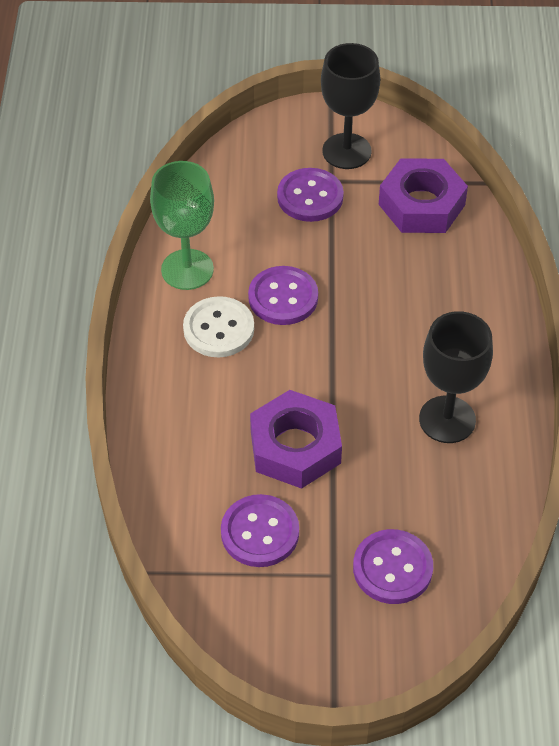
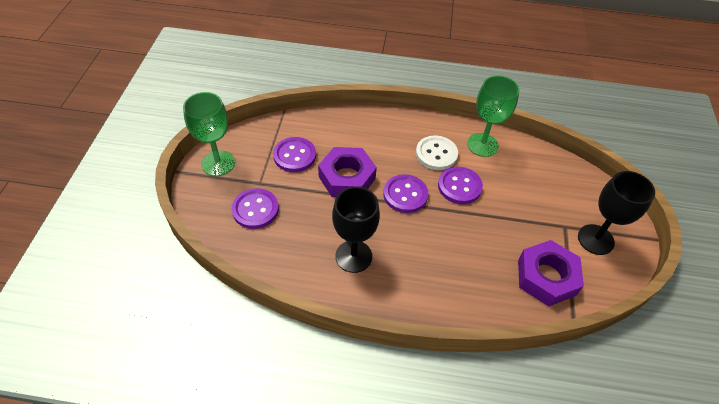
camera: 95 degrees right, 0 degrees up
(302, 653) = (218, 163): none -> green goblet
(310, 197) = (548, 212): purple button -> purple button (405, 195)

